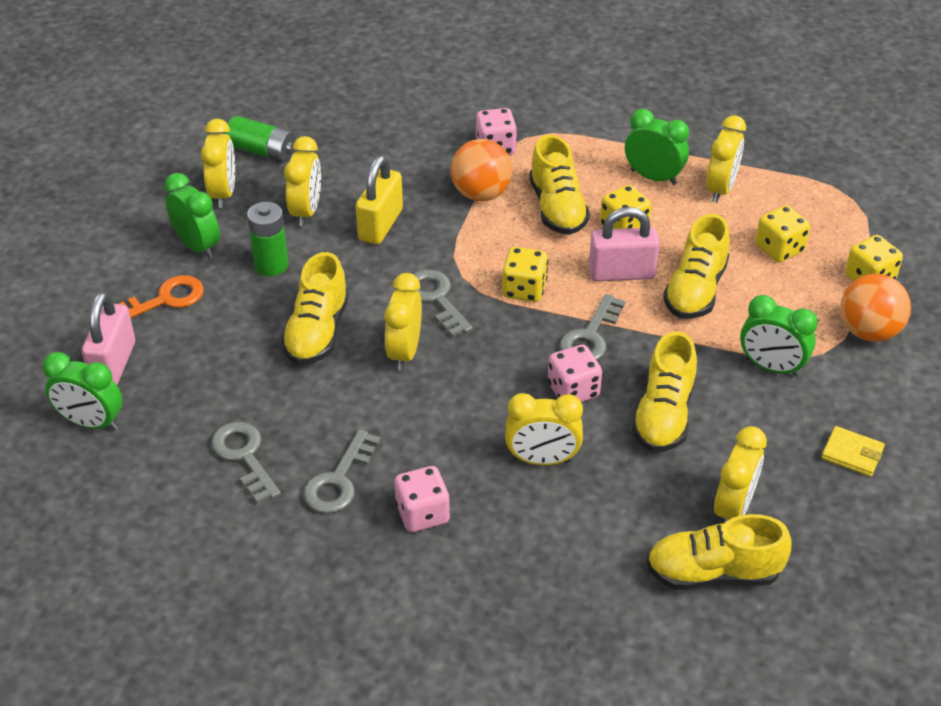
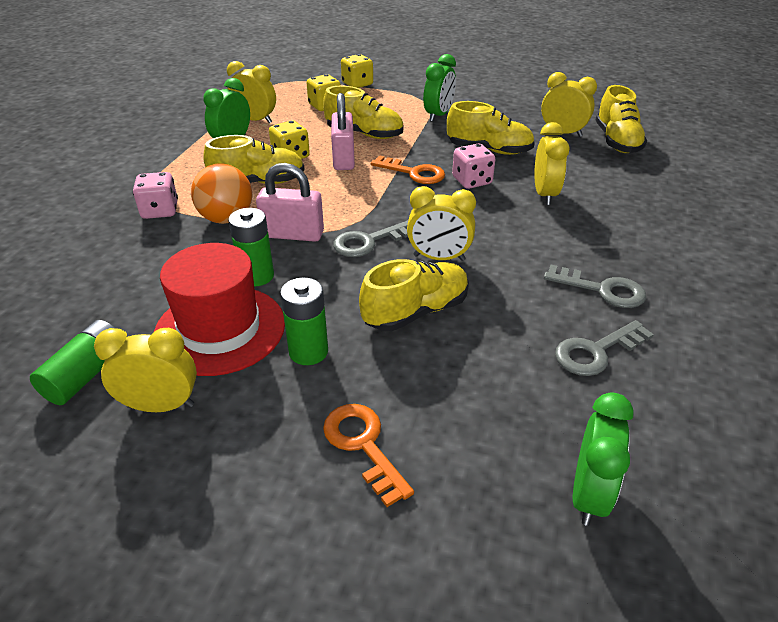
camera: 90 degrees left, 5 degrees down
(113, 364) = (483, 485): pink padlock -> pink padlock (293, 234)
(197, 246) = (262, 422): green clock -> none
(306, 211) = (220, 329): yellow clock -> red hat
(317, 332) = (416, 311): yellow shoe -> yellow shoe turned 45 degrees counterclockwise
(380, 224) = (256, 276): yellow padlock -> green battery
(422, 514) = (619, 246): pink dice -> none
(524, 289) = (359, 199): yellow dice -> none
(590, 336) = (413, 173): grey key -> orange key
(852, 454) = (507, 99): yellow wallet -> none
(868, 331) = (404, 88): orange ball -> none

